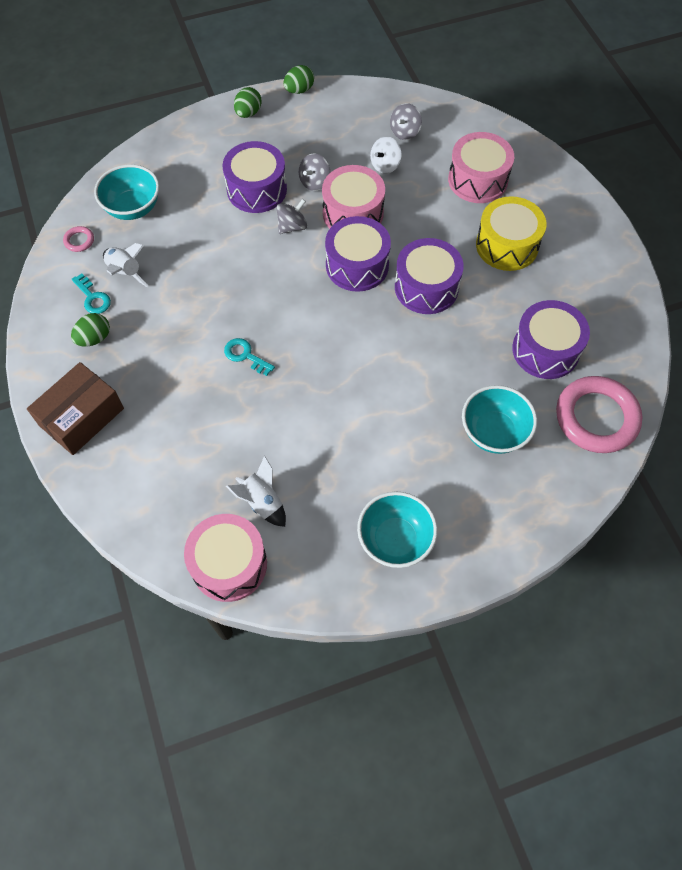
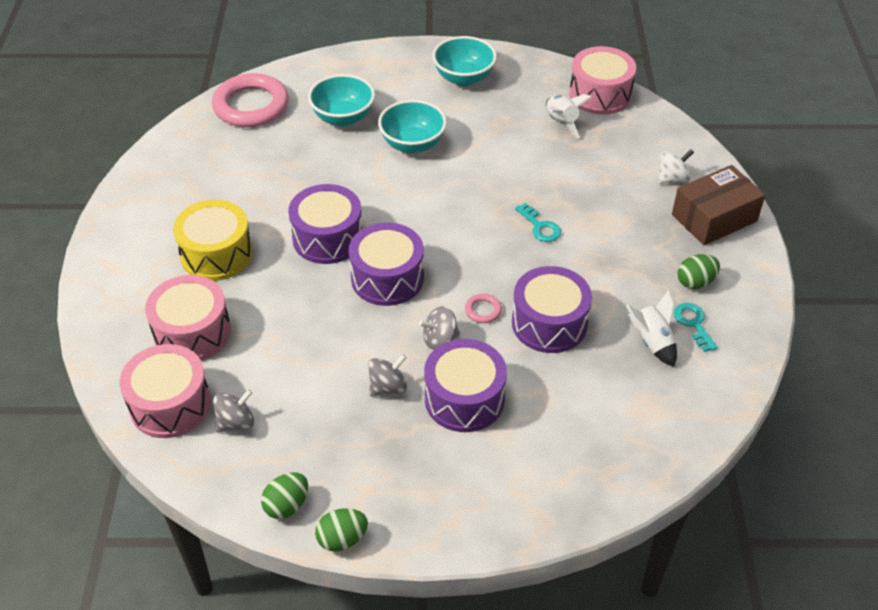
camera: 160 degrees left, 15 degrees down
(79, 241) = (705, 395): pink ring -> pink ring (483, 310)
(133, 208) = (630, 420): turquoise bowl -> turquoise bowl (412, 144)
(248, 113) = (433, 521): green egg -> green egg (287, 505)
(353, 213) = (361, 335): pink drum -> pink drum (170, 404)
(385, 165) = (289, 383): white spinning top -> white spinning top (673, 178)
(545, 350) = (253, 159): purple drum -> purple drum (549, 323)

